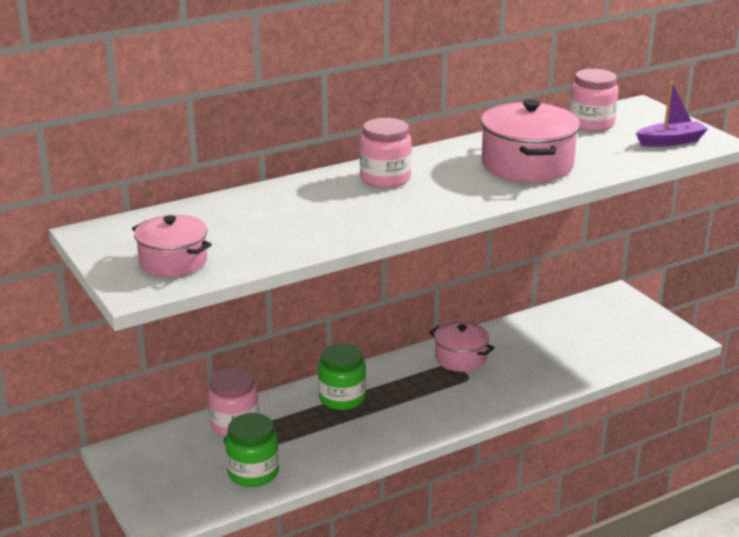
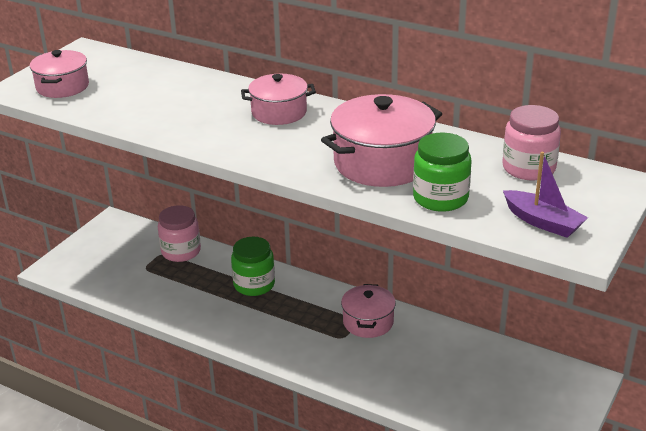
camera: 60 degrees right, 5 degrees up
(253, 472) = (130, 283): green jar -> green jar (440, 198)
(385, 179) = (279, 112): pink jar -> pink pot

